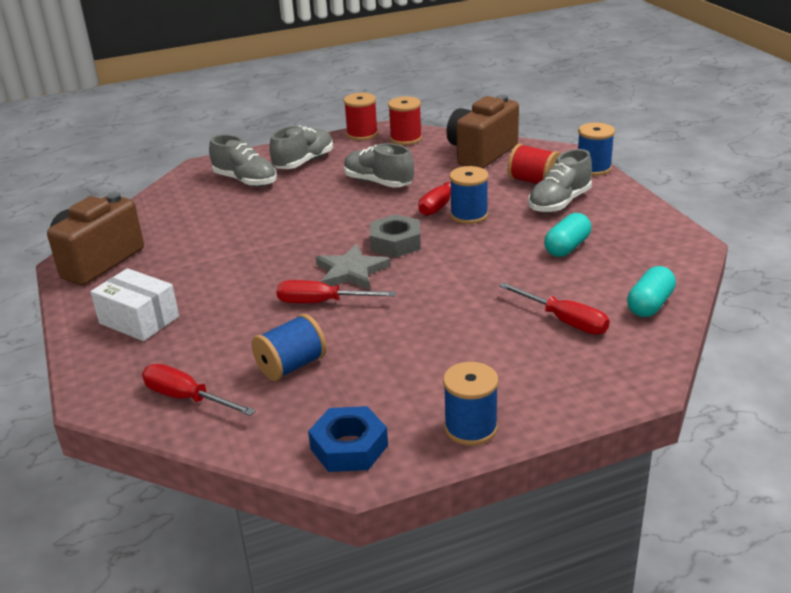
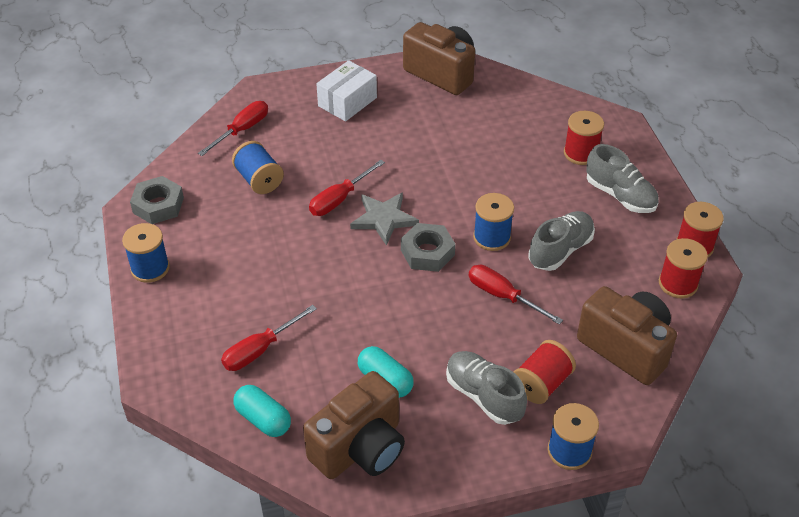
camera: 95 degrees right, 15 degrees up
(245, 181) = (581, 153): grey shoe -> red spool
(322, 302) = (339, 199): red screwdriver -> red screwdriver turned 150 degrees counterclockwise
(349, 447) = (158, 205): blue nut -> grey nut
(469, 215) = (471, 314): blue spool -> blue spool (492, 237)
(648, 251) = (360, 448): none -> brown camera

